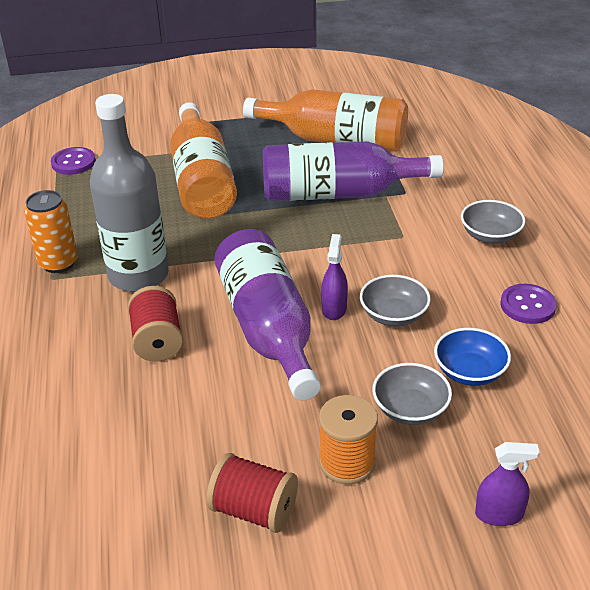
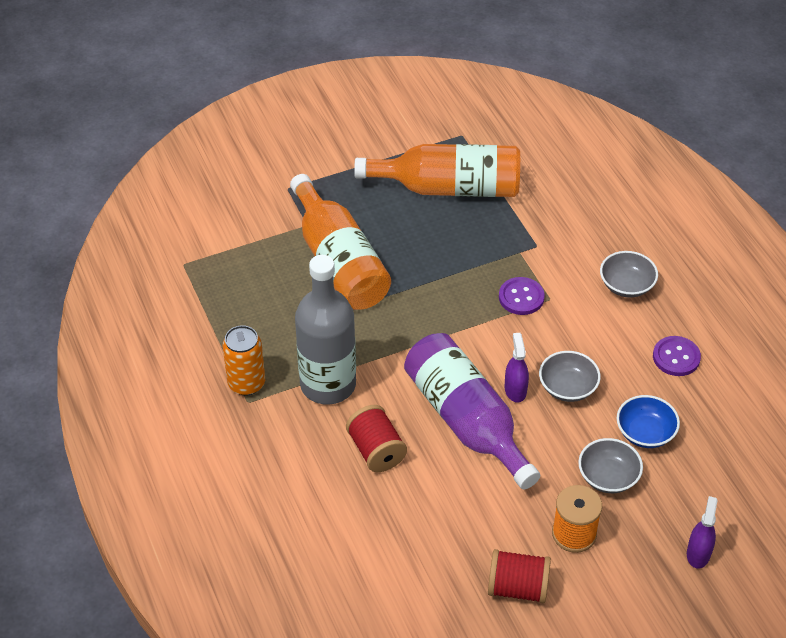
camera: 15 degrees left, 10 degrees up
(73, 162) = (199, 258): purple button -> purple button (521, 297)
(338, 193) = (475, 257): purple bottle -> none
(499, 514) = (698, 554): purple spray bottle -> purple spray bottle turned 60 degrees counterclockwise

